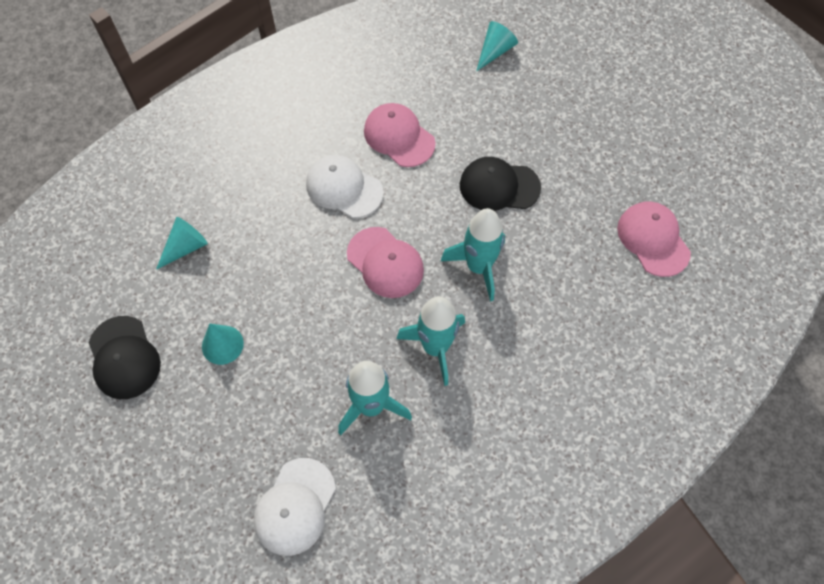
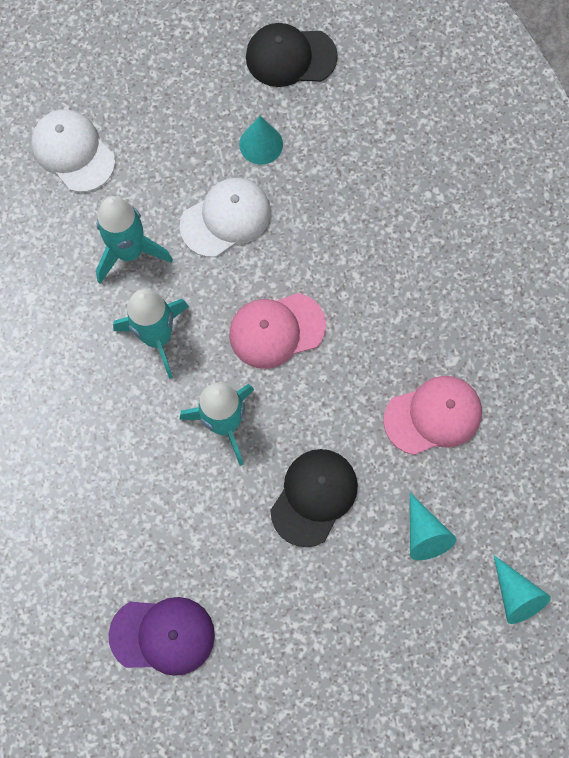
camera: 115 degrees right, 10 degrees up
(186, 247) = (388, 145): turquoise cone -> turquoise cone (424, 534)
(344, 188) = (390, 326): white cap -> white cap (226, 218)
(653, 239) = (163, 635): pink cap -> purple cap

